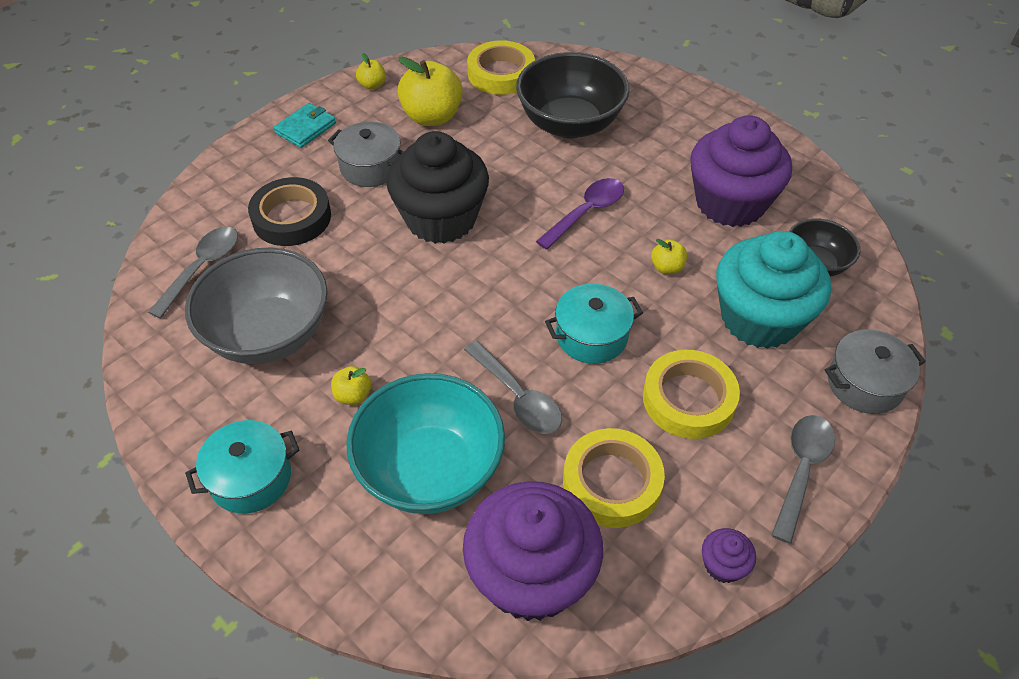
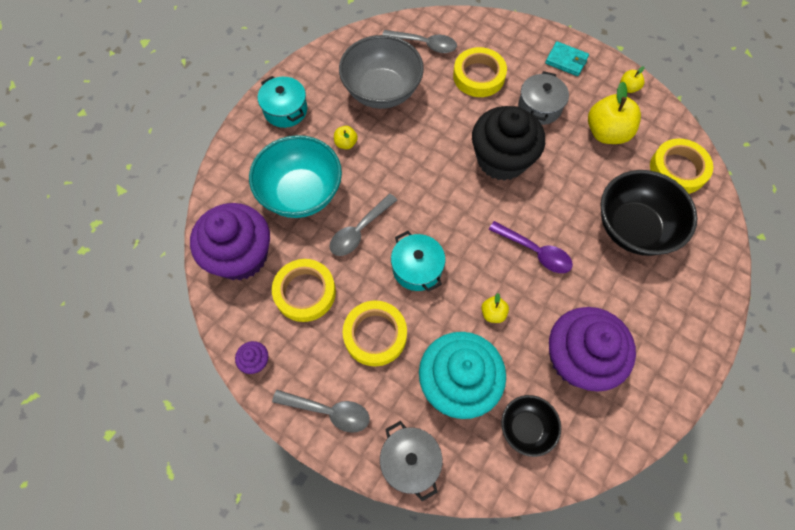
camera: 80 degrees right, 15 degrees up
(291, 217) = (478, 76): black tape -> yellow tape

